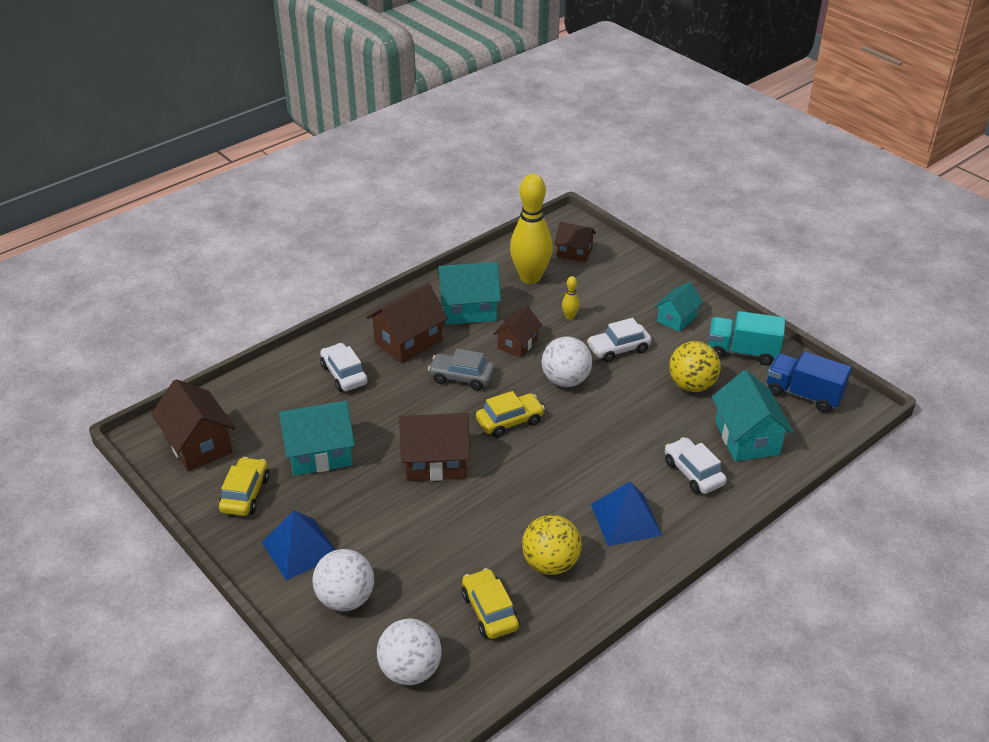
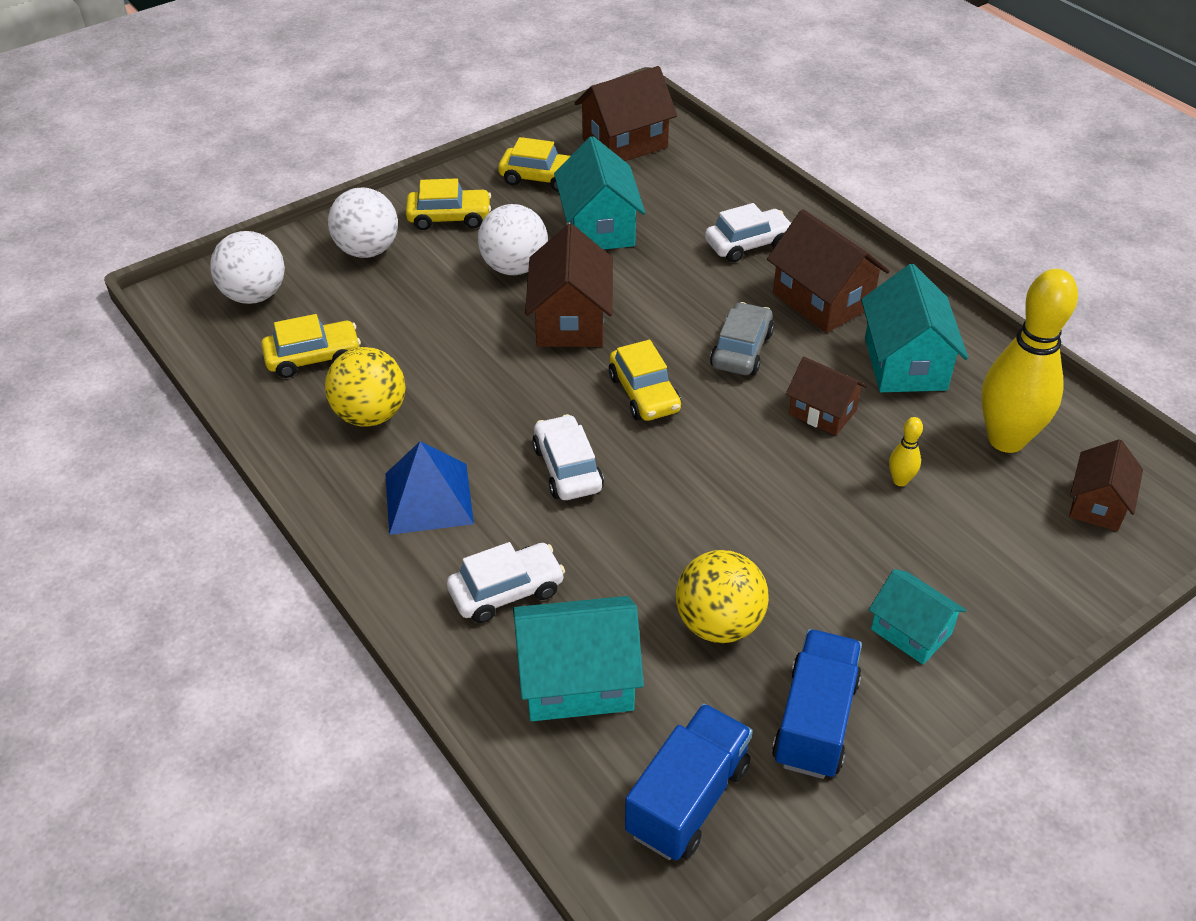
camera: 95 degrees right, 5 degrees up
(300, 548) = (449, 217): blue pyramid -> yellow car
(565, 380) = (733, 461): white ball -> white ball (514, 267)
(618, 349) = (815, 535): white car -> white car (567, 468)
(742, 352) = (815, 721): turquoise truck -> blue truck

